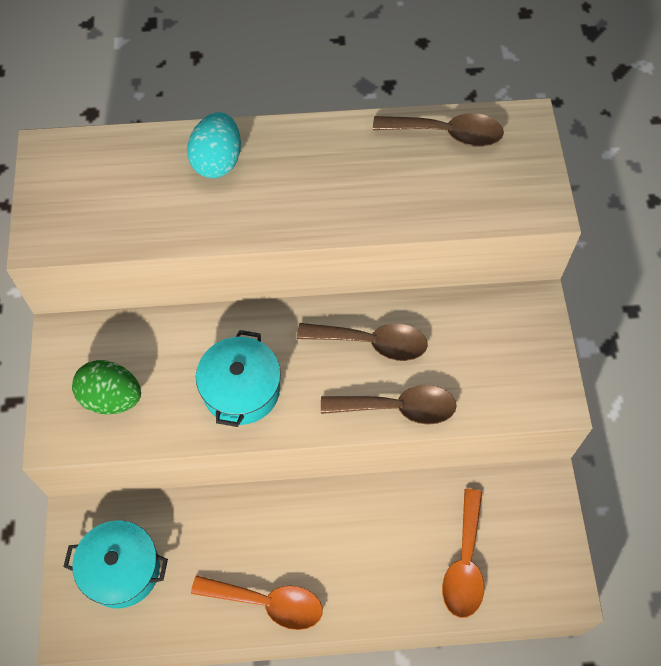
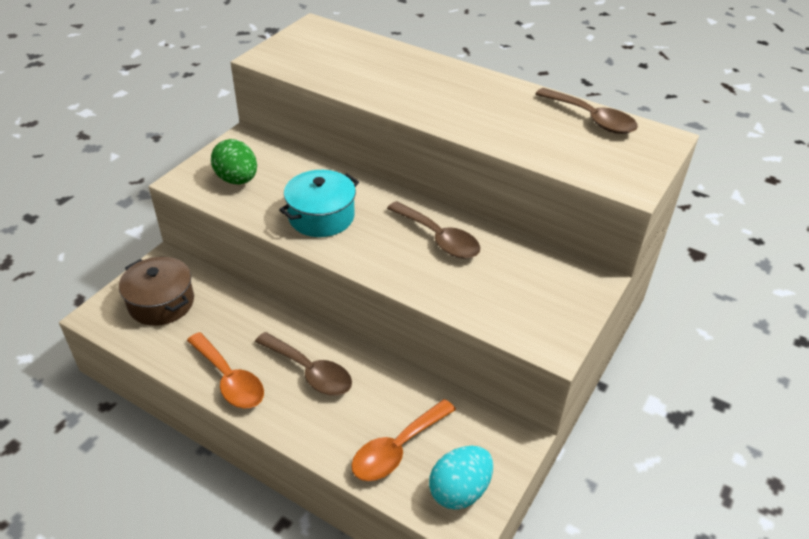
camera: 35 degrees right, 20 degrees down
(122, 569) = (161, 303): turquoise pot -> brown pot
(217, 161) = (411, 68): turquoise egg -> turquoise egg (459, 490)
(398, 408) = (420, 282): brown spoon -> brown spoon (310, 371)

